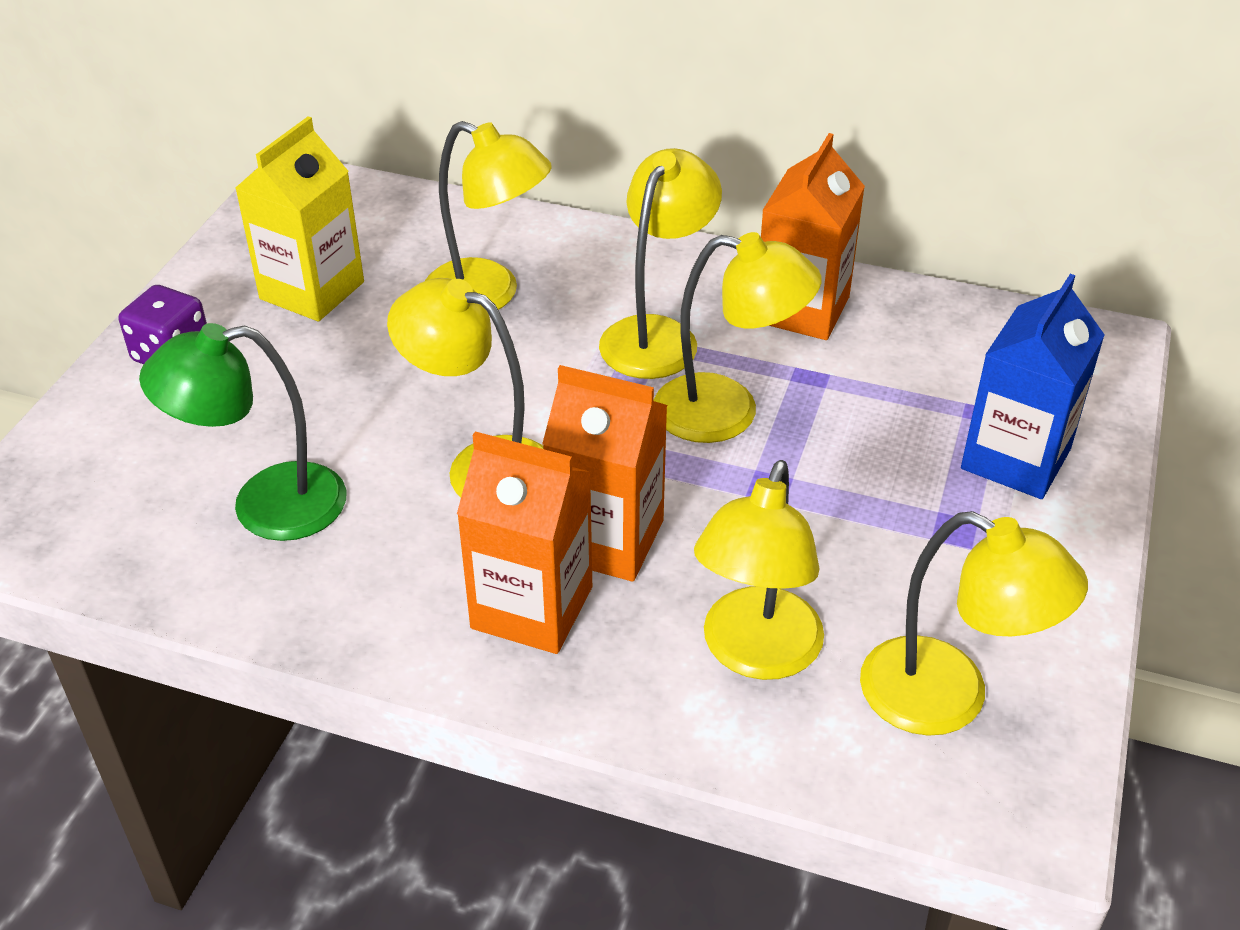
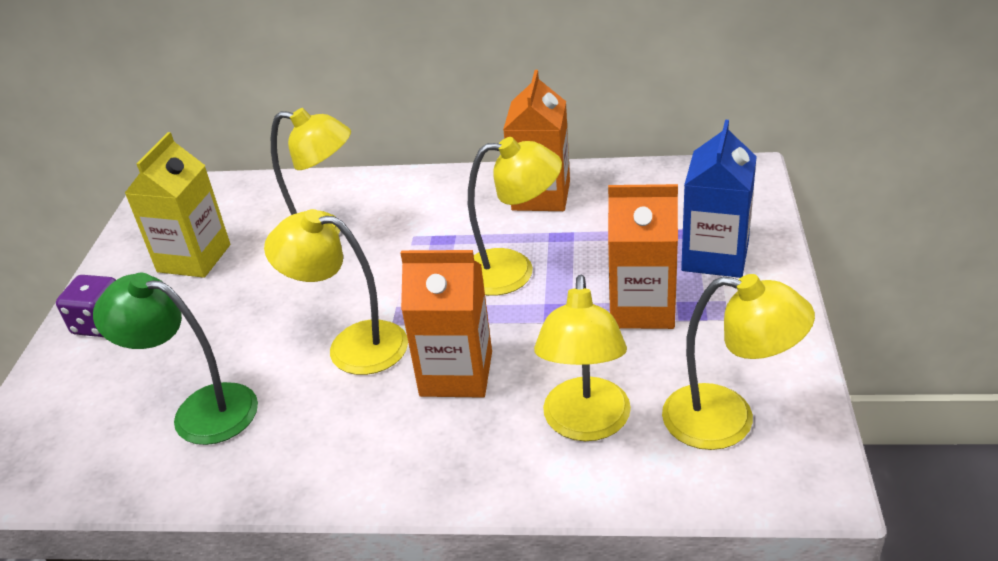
camera: 10 degrees left, 5 degrees down
(265, 506) = (200, 410): green lamp -> green lamp turned 45 degrees clockwise
(532, 608) = (417, 433): orange carton -> orange carton (642, 308)
(657, 335) = (448, 233): yellow lamp -> none

